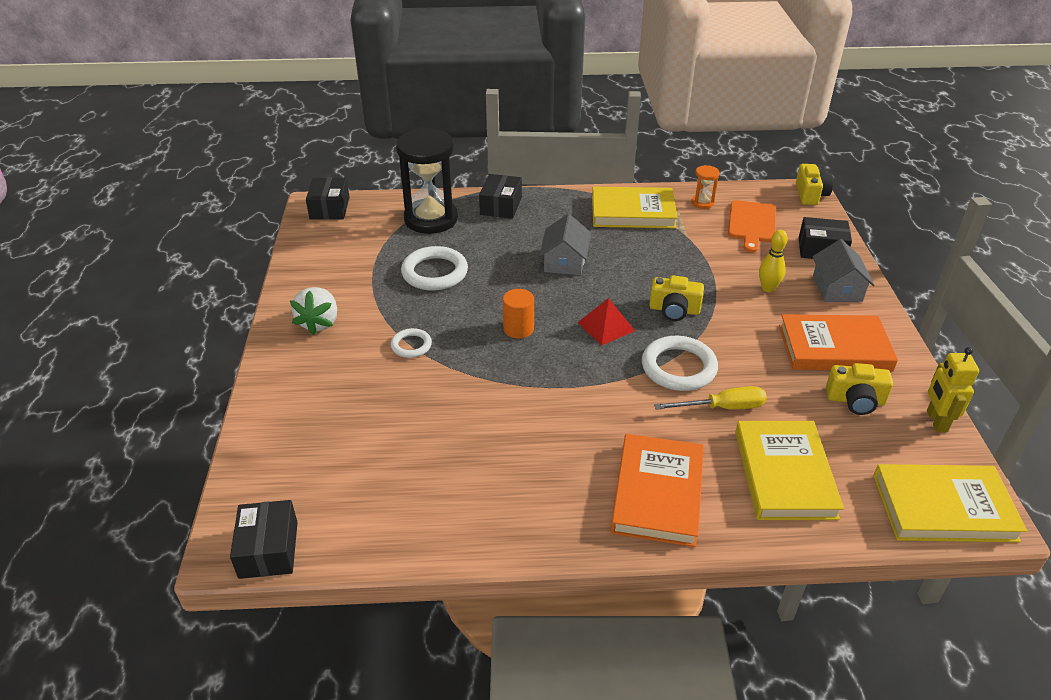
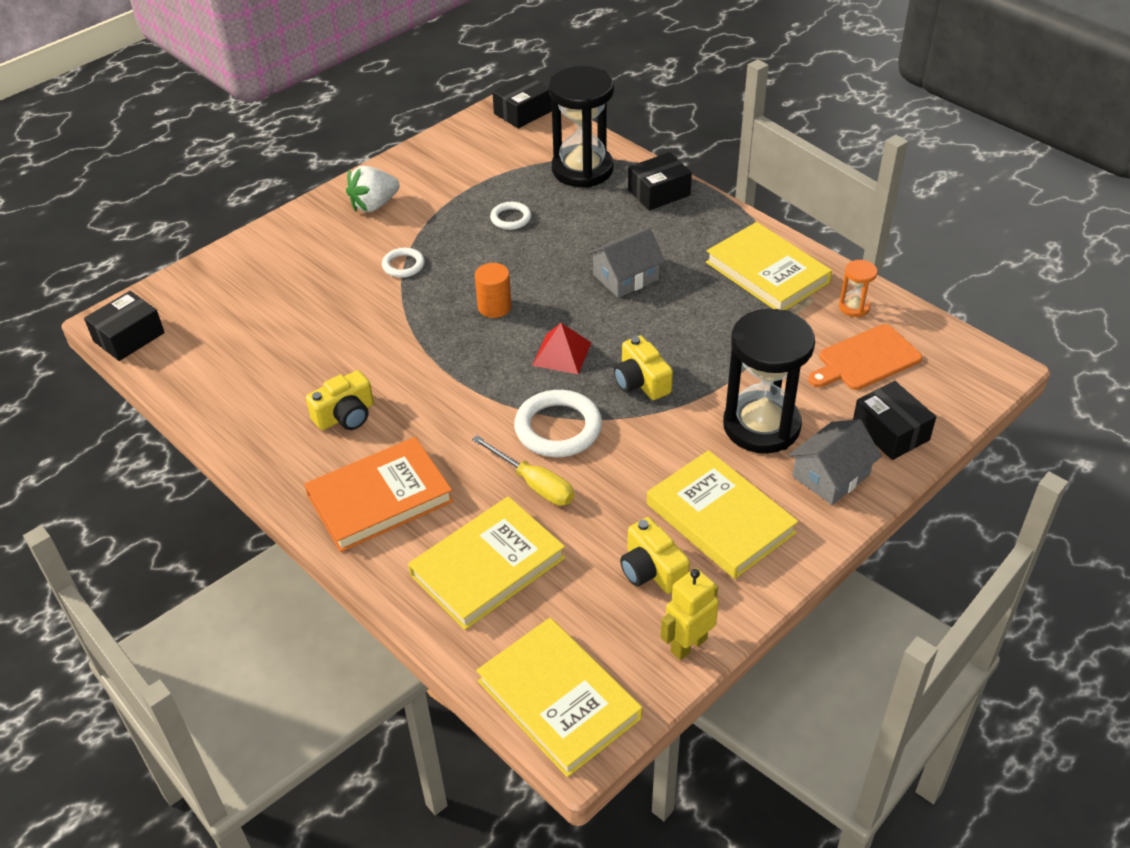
camera: 50 degrees right, 5 degrees up
(434, 272) = (511, 218): white ring -> white ring, size x0.56
(768, 288) = (761, 426): yellow bowling pin -> black hourglass
(810, 194) = (994, 374): yellow camera -> yellow camera (345, 415)
(834, 348) = (720, 518): orange book -> yellow book

